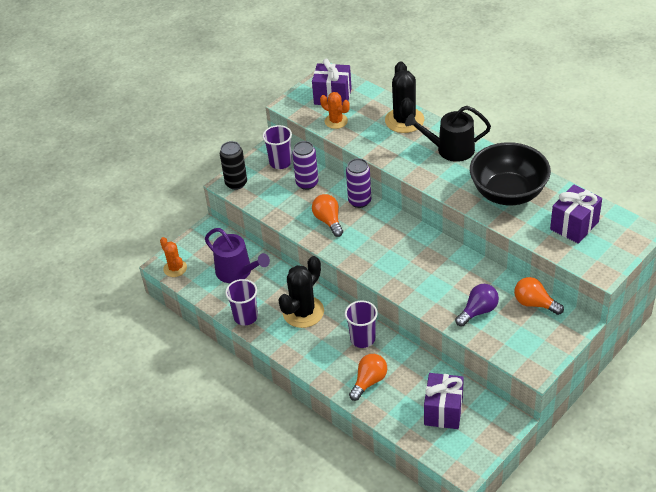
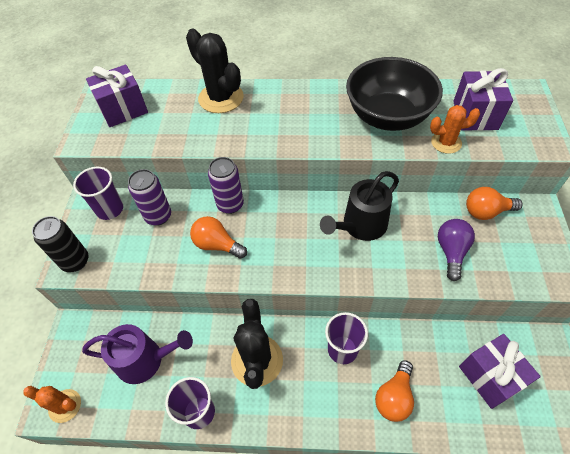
camera: 40 degrees left, 10 degrees up
(336, 121) = (150, 133): orange cactus -> orange cactus (446, 143)
(369, 381) = (394, 397): orange light bulb -> orange light bulb turned 150 degrees counterclockwise
(451, 149) = (293, 103): black watering can -> black watering can (361, 225)

